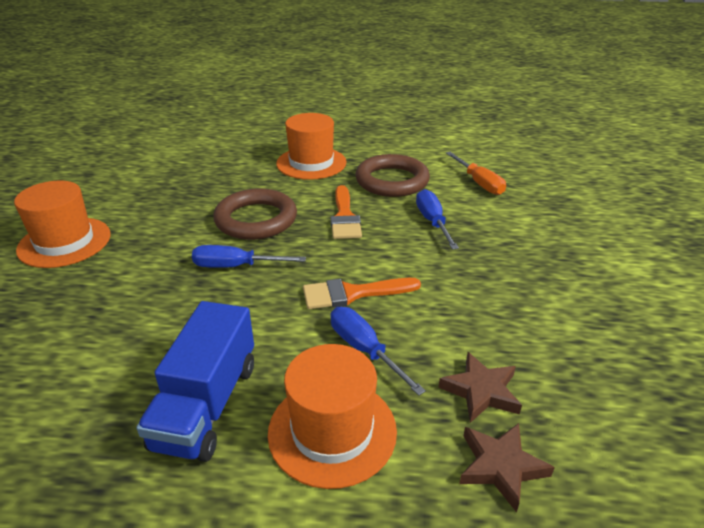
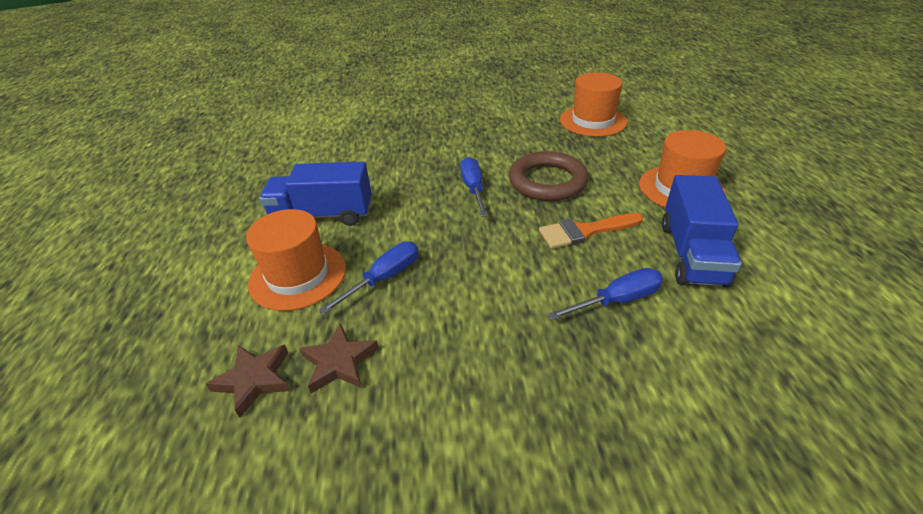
camera: 80 degrees right, 5 degrees up
(64, 242) = (473, 115): orange hat -> orange hat (593, 121)
(353, 293) = (458, 259): orange brush -> none
(392, 181) = (692, 253): brown ring -> blue truck
(479, 183) = (759, 340): orange screwdriver -> none

